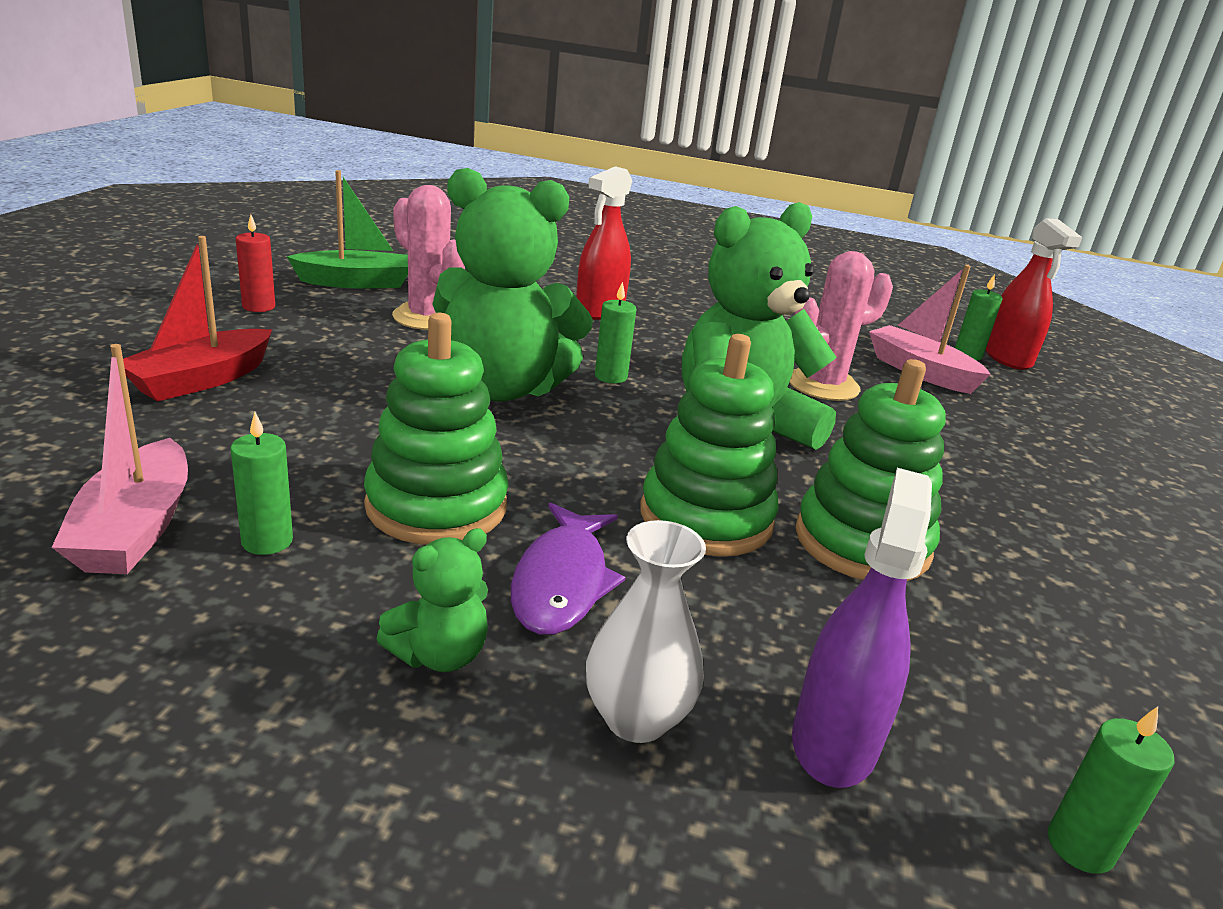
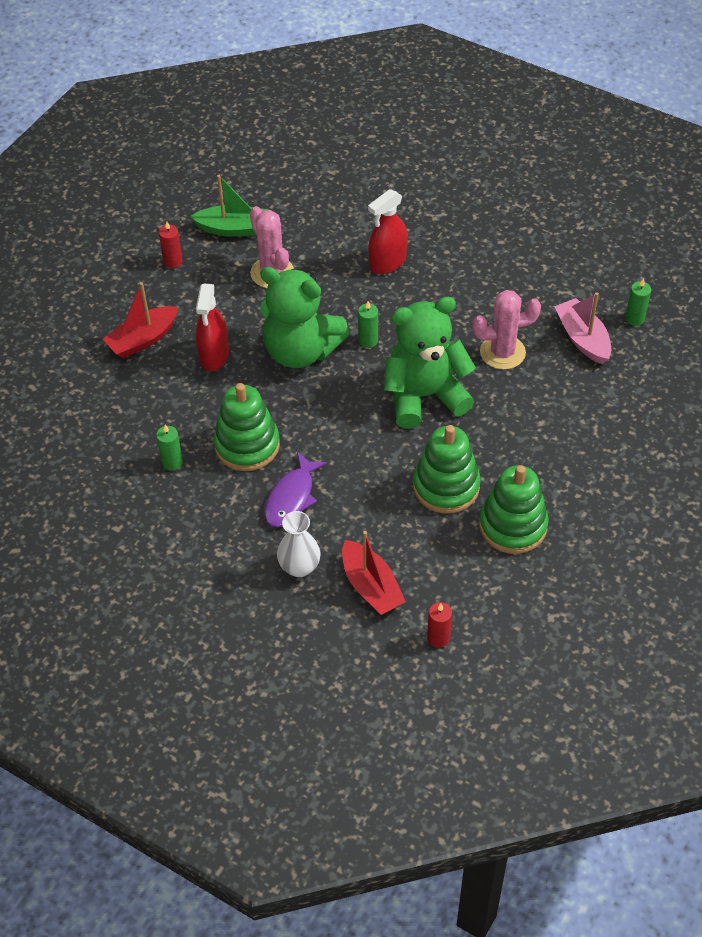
camera: 20 degrees right, 25 degrees up
(135, 529) = (120, 450): pink boat -> none
(439, 654) = (233, 529): green teddy bear -> none
(706, 518) = (374, 463): green stacking toy -> green stacking toy (513, 526)
(834, 741) = (371, 586): purple spray bottle -> red boat
(1007, 358) = (664, 322): red spray bottle -> red spray bottle (214, 355)
(1080, 846) = (438, 638): green candle -> red candle

